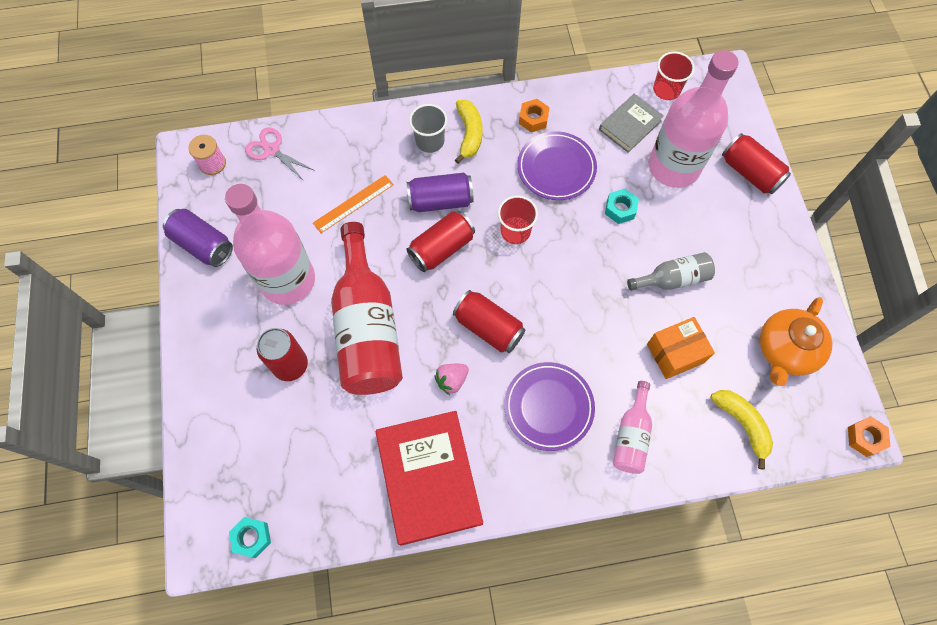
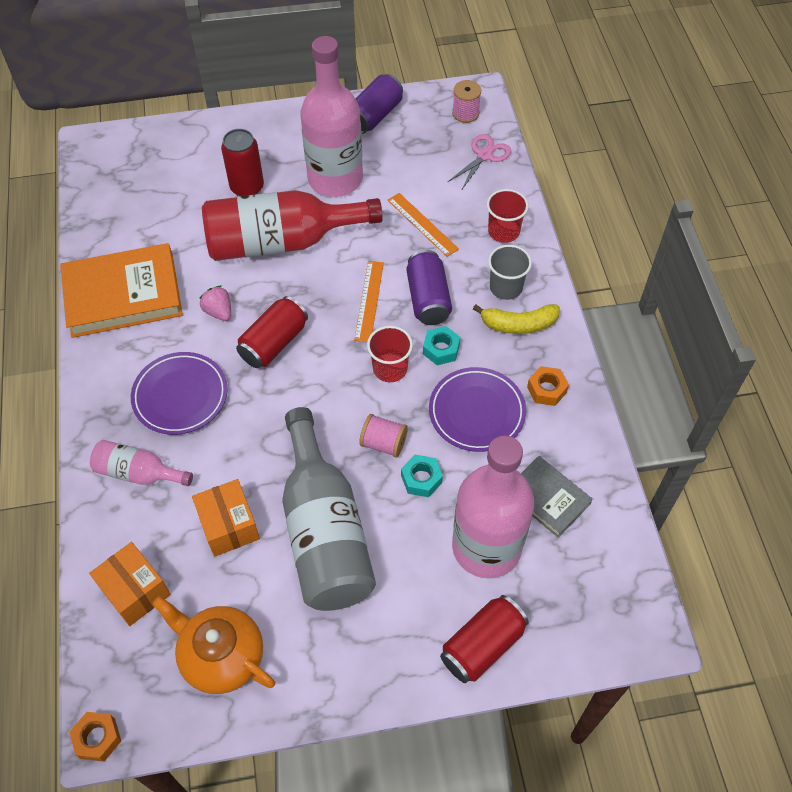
camera: 90 degrees right, 10 degrees down
(252, 537) = (93, 173): turquoise nut -> turquoise nut (441, 349)
(428, 478) = (123, 295): red book -> orange book
(441, 248) = (369, 301): red can -> orange ruler
(589, 236) = (383, 443): none -> pink spool
(666, 90) = (611, 548): red cup -> red cup (503, 231)
(672, 279) = (324, 531): grey bottle -> grey bottle, size x2.00
(742, 424) = (135, 591): yellow banana -> orange box

